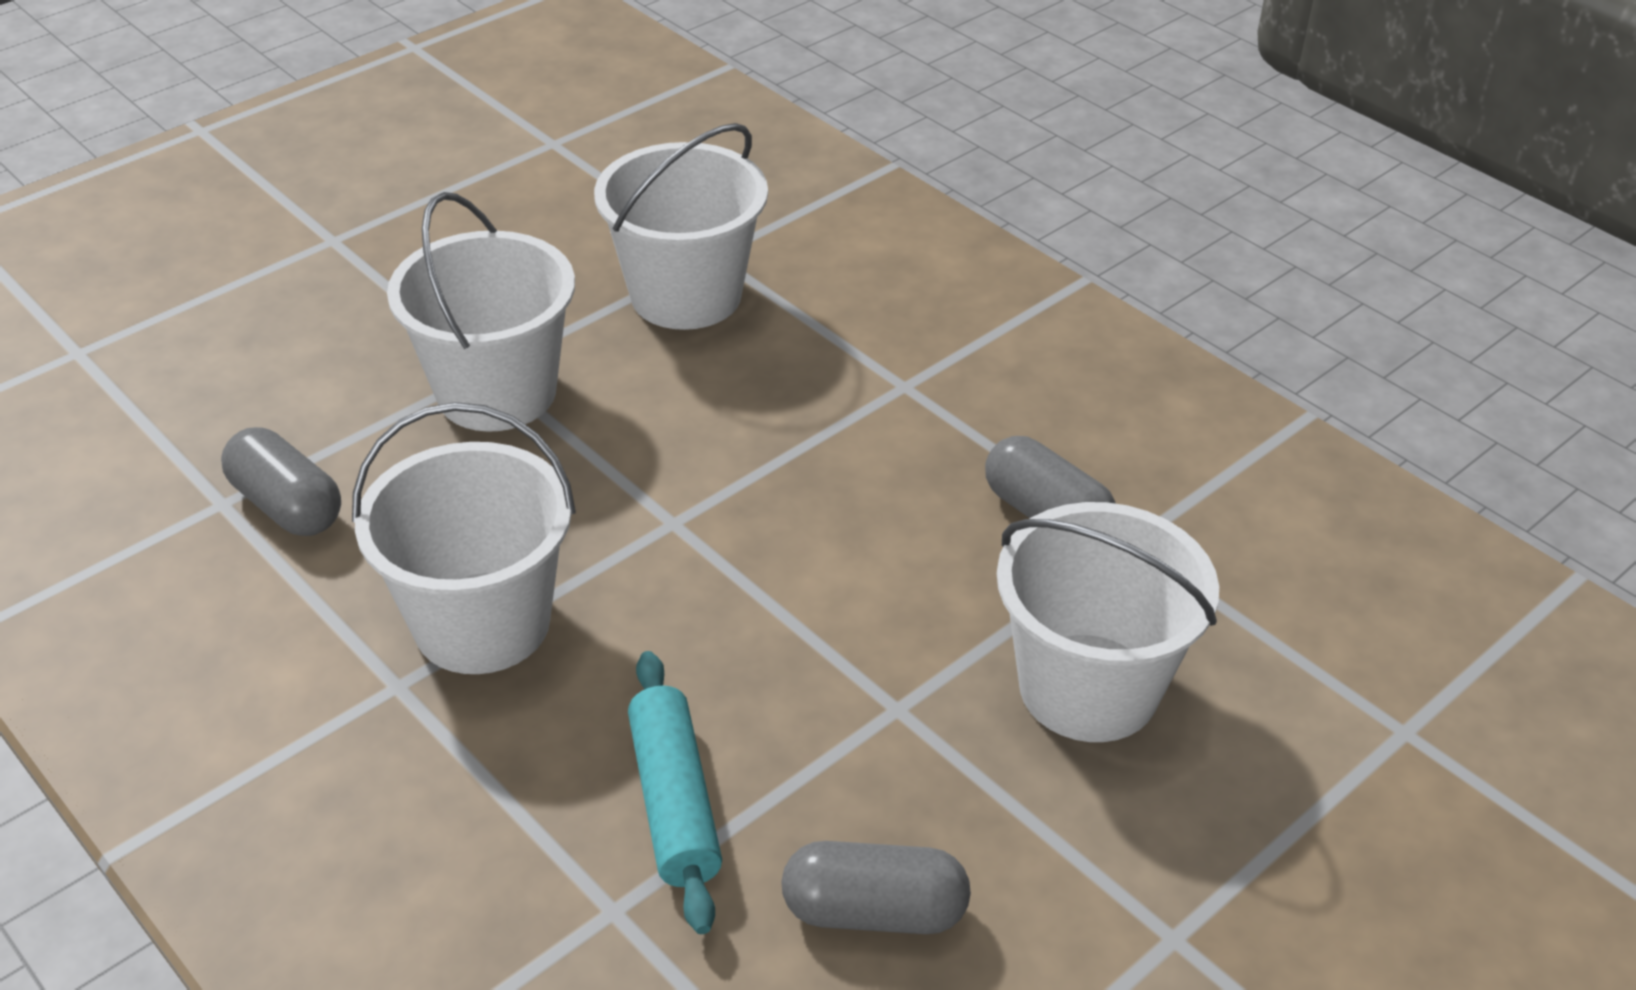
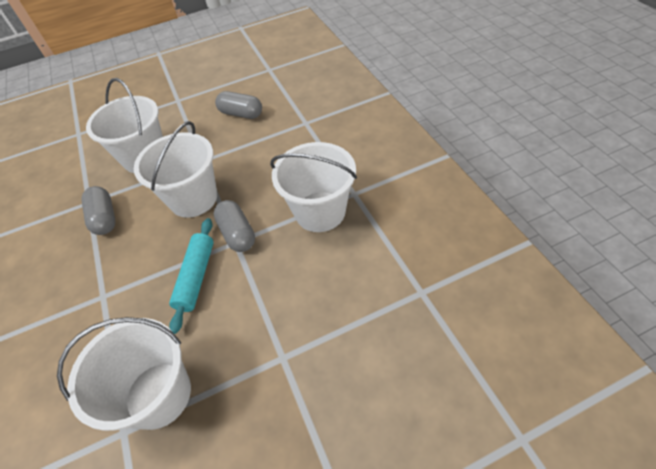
camera: 155 degrees left, 10 degrees up
(287, 505) = (391, 284): grey capsule -> grey capsule (237, 234)
(497, 392) = (283, 337): white bucket -> white bucket (193, 198)
(674, 802) = (279, 145): turquoise rolling pin -> turquoise rolling pin (196, 277)

